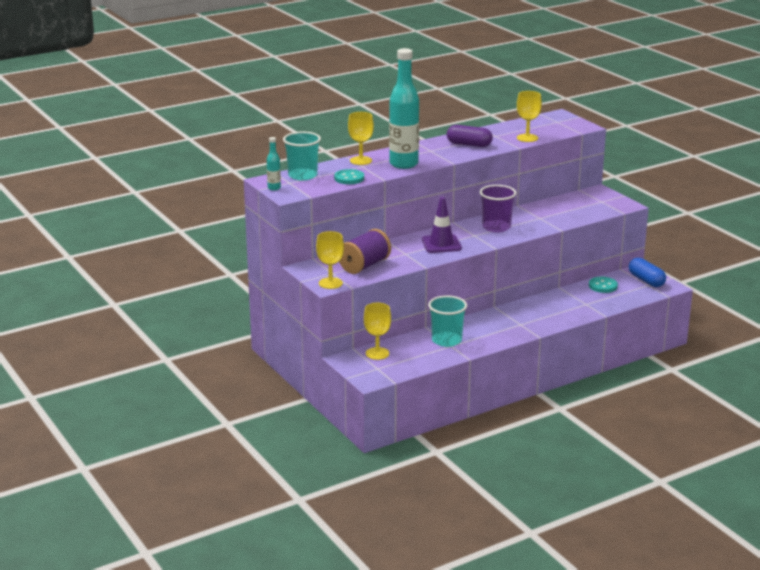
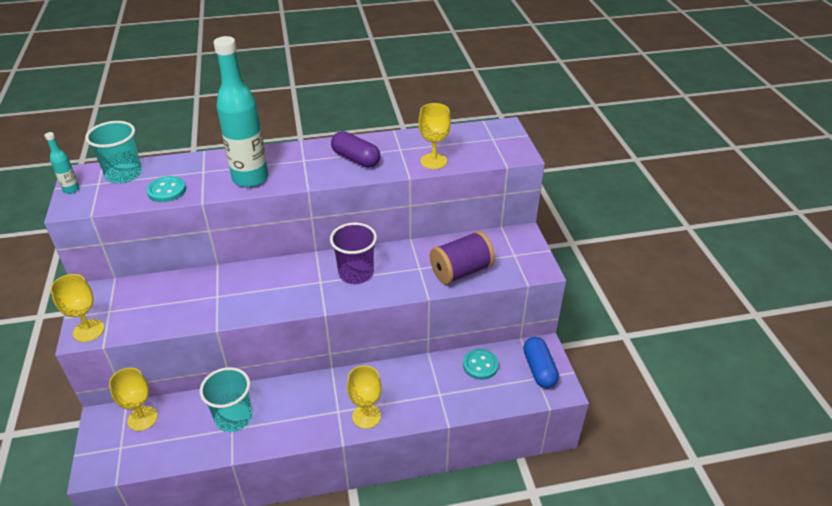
camera: 20 degrees right, 15 degrees up
(361, 160) = (211, 162): yellow goblet -> yellow goblet (366, 416)
(364, 265) = (153, 307): purple spool -> purple spool (461, 271)
(441, 244) = (270, 289): purple traffic cone -> none

